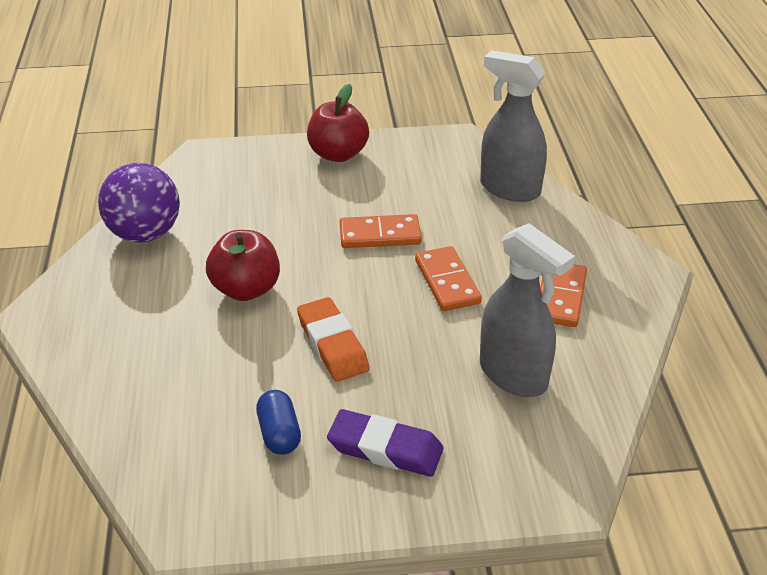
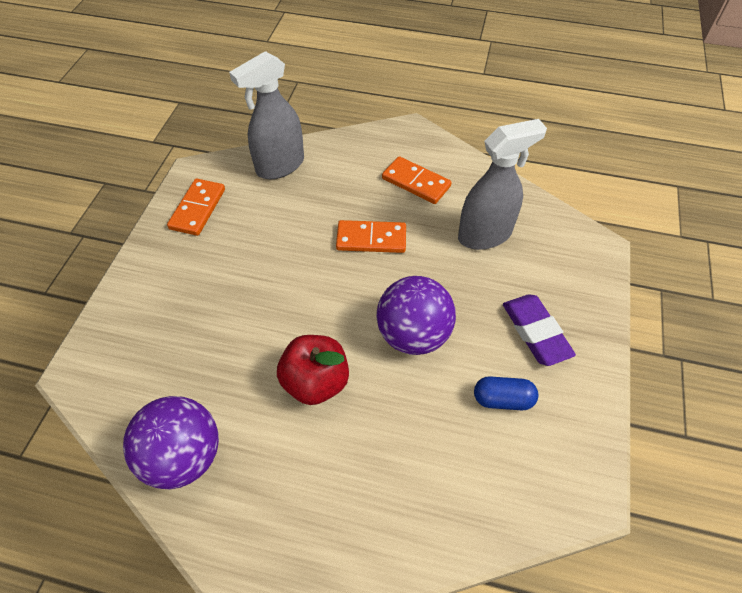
camera: 70 degrees left, 15 degrees up
(332, 344) = (413, 335): orange eraser -> purple ball
(338, 154) = (158, 259): red apple -> none
(380, 235) = (292, 263): orange domino -> orange domino (198, 209)
(385, 448) = (535, 332): purple eraser -> purple eraser turned 60 degrees counterclockwise

